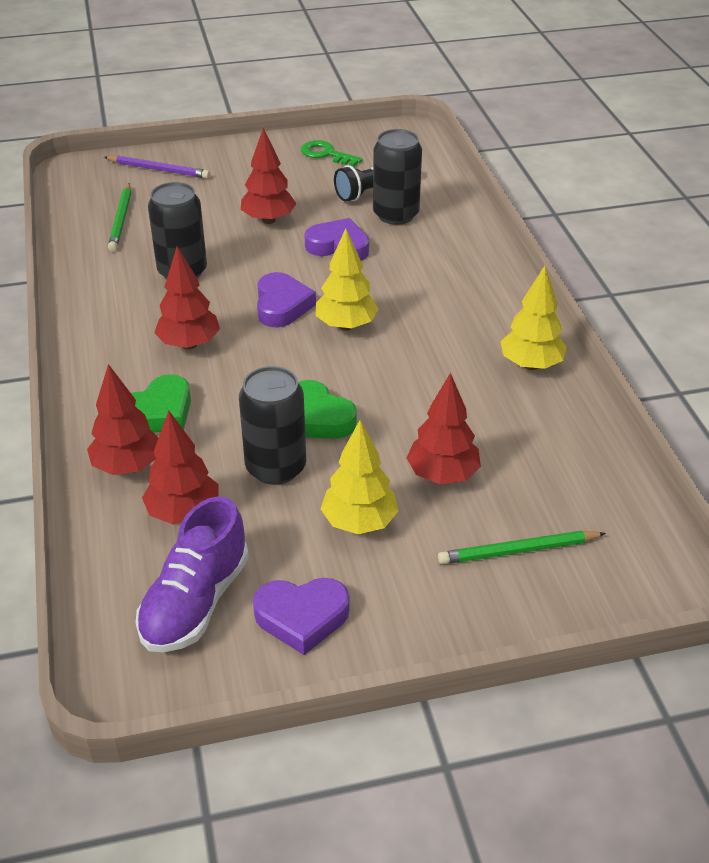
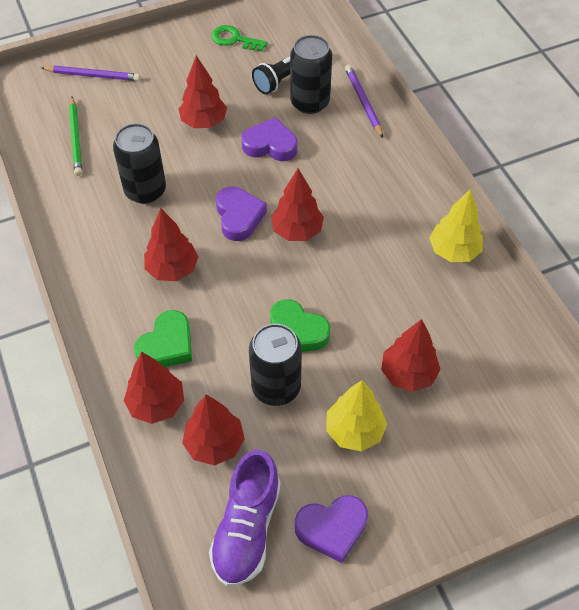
camera: 10 degrees left, 15 degrees up
(346, 325) = (297, 231): yellow tree -> red tree
(458, 220) = (363, 102): none -> purple pencil
(518, 550) = (480, 438): green pencil -> none

